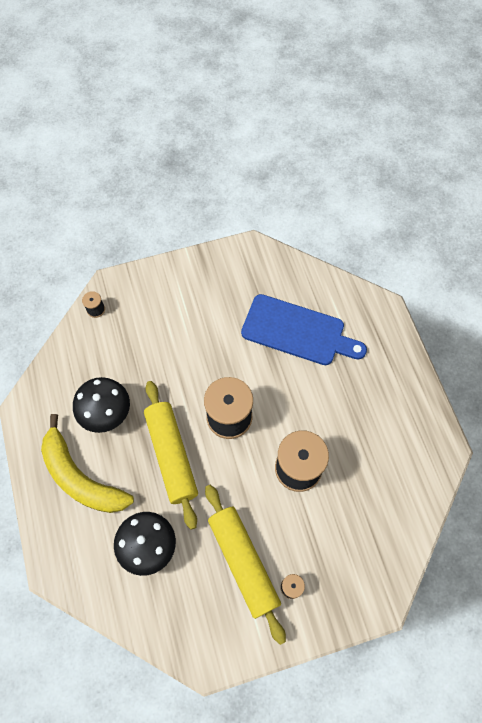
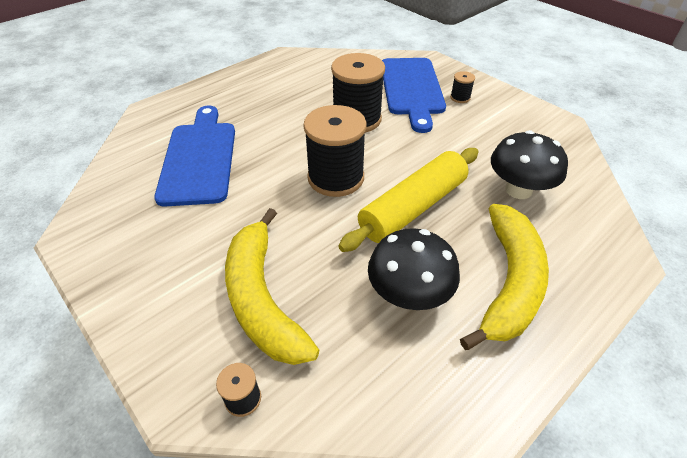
camera: 115 degrees left, 20 degrees down
(148, 335) = (262, 298): none -> yellow banana
(244, 562) = (467, 126): yellow rolling pin -> none
(327, 547) = (412, 89): none -> blue cutting board

